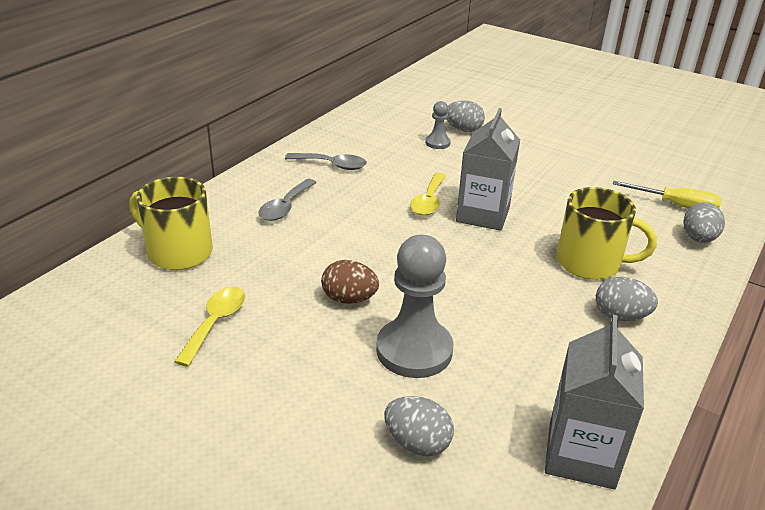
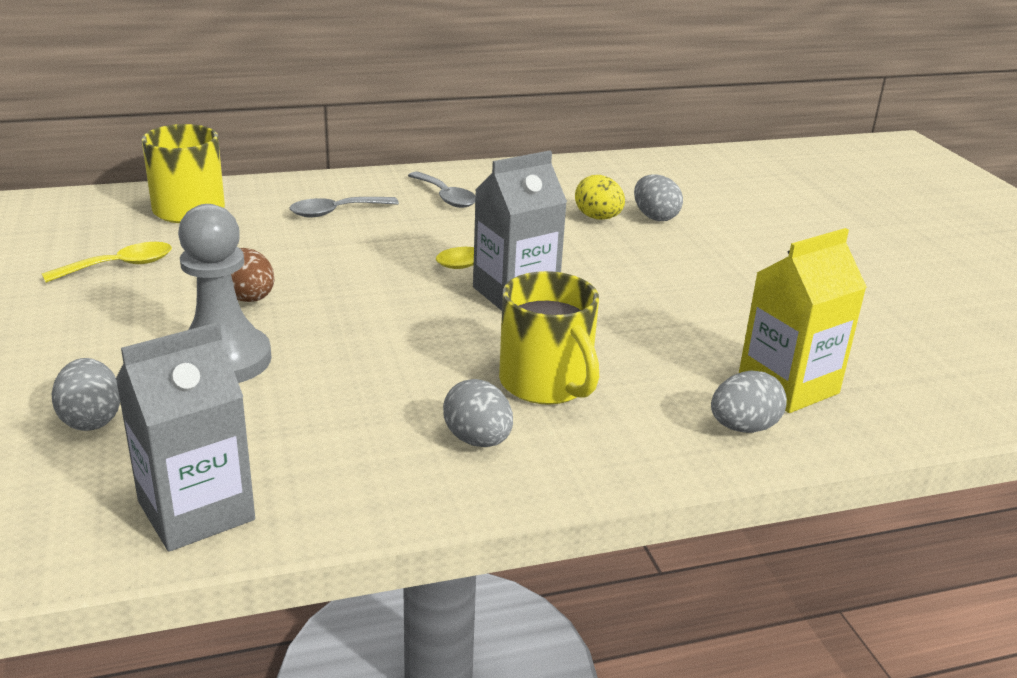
camera: 40 degrees right, 5 degrees down
(437, 143) = (598, 218): grey pawn -> yellow egg
(676, 205) = (788, 386): yellow screwdriver -> yellow carton

